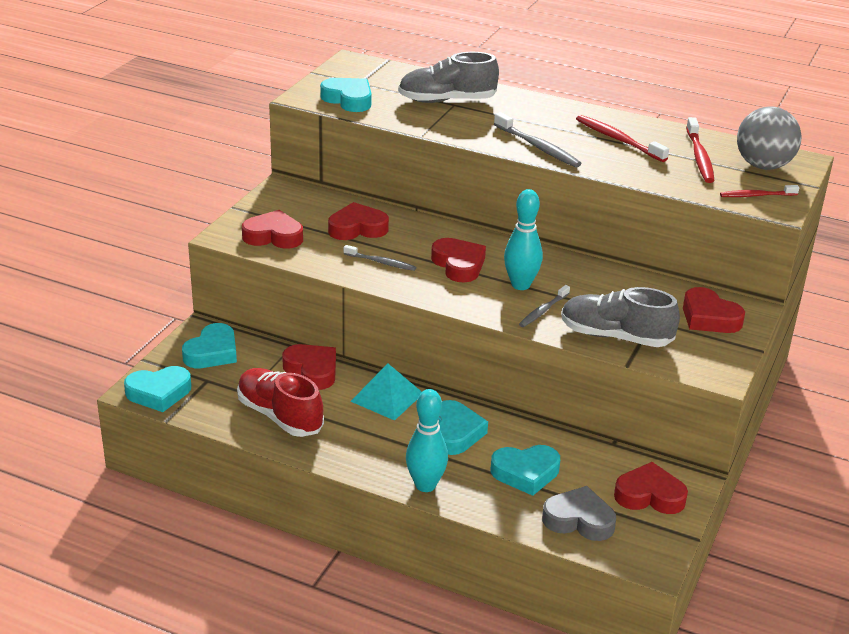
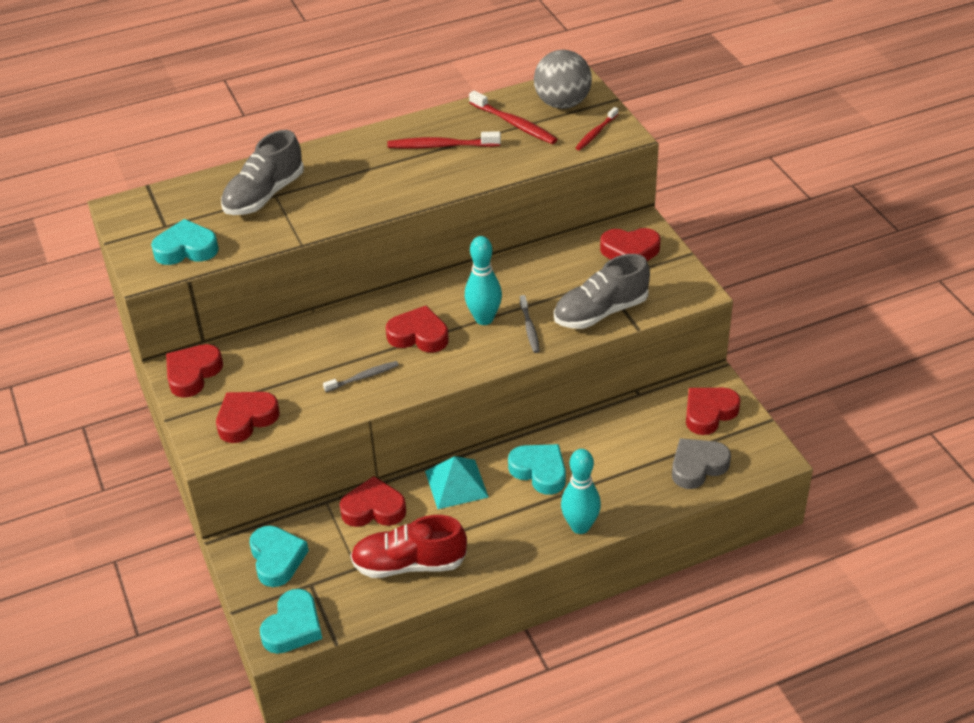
camera: 45 degrees left, 10 degrees up
(357, 228) = (297, 361): red heart -> red heart (193, 374)
(525, 473) = (623, 462): turquoise heart -> none
(537, 147) = (399, 192): grey toothbrush -> none

